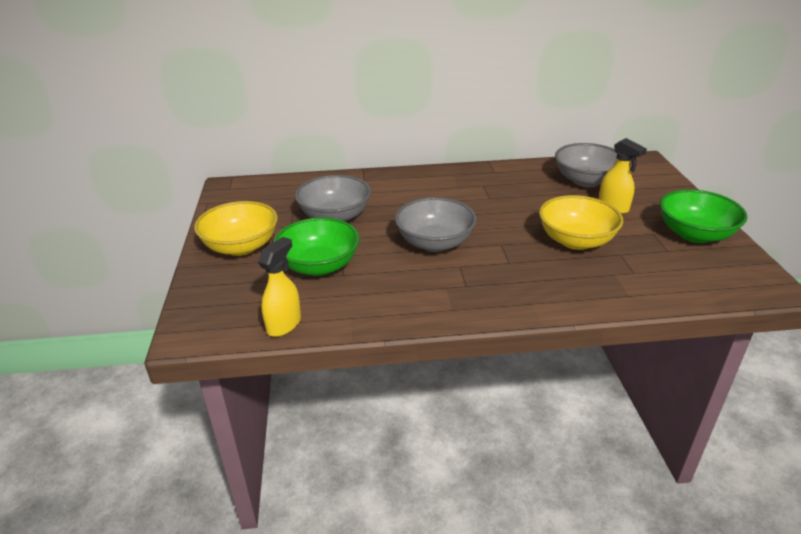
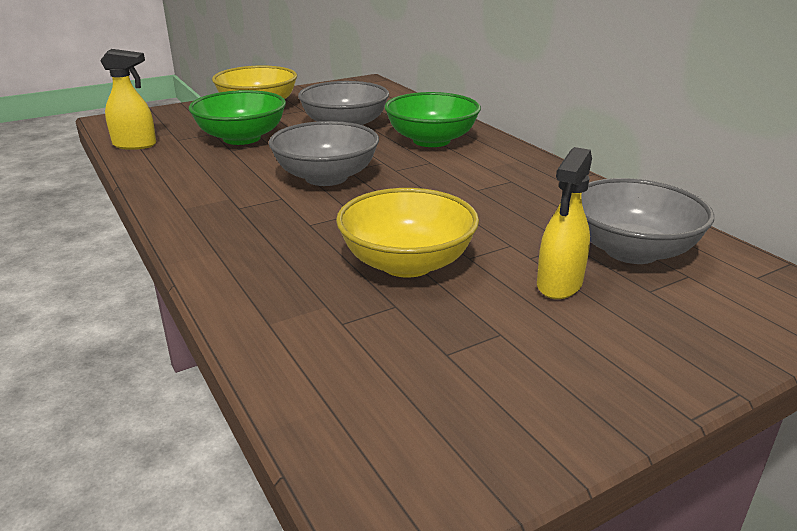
camera: 65 degrees right, 5 degrees down
(694, 234) = (542, 384): green bowl -> green bowl (431, 140)

